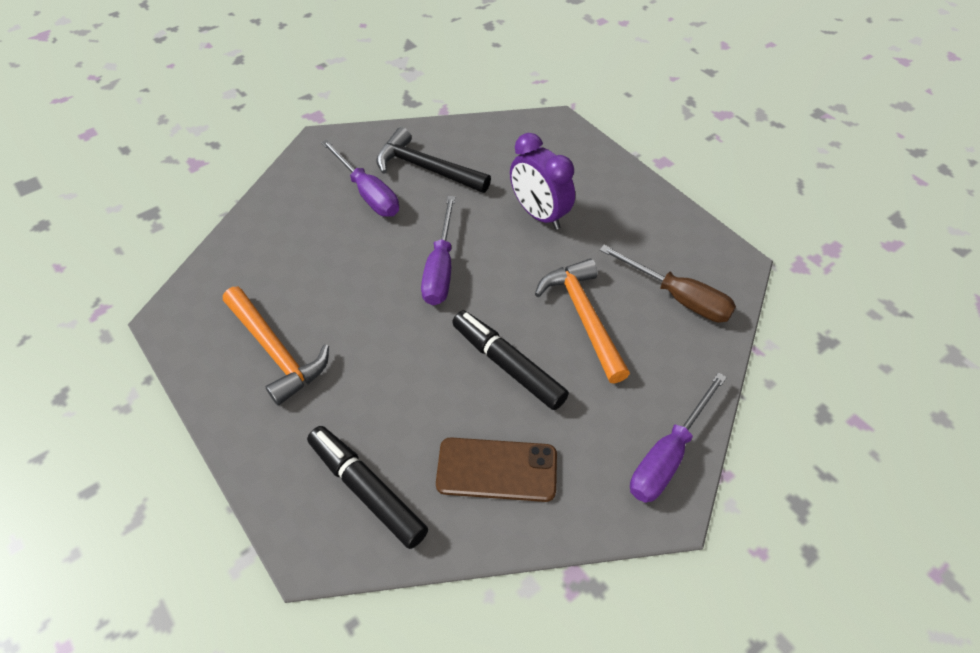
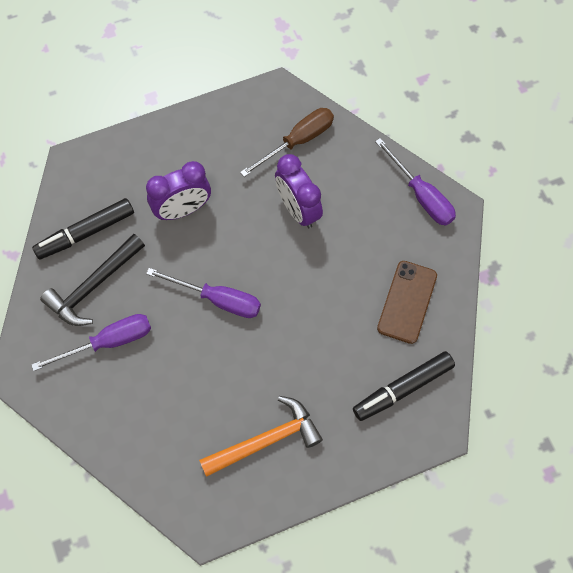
camera: 75 degrees left, 15 degrees up
(507, 365) = (325, 273): black marker -> black marker (85, 233)
(584, 317) = (297, 209): orange hammer -> purple clock

